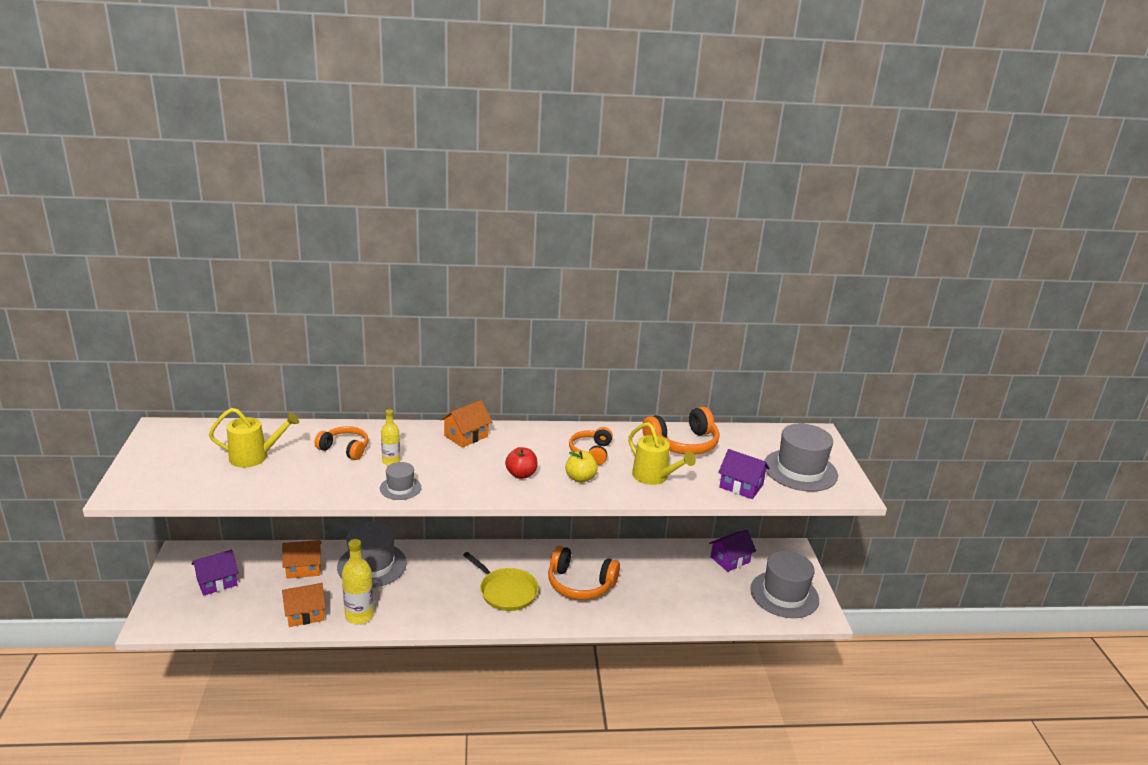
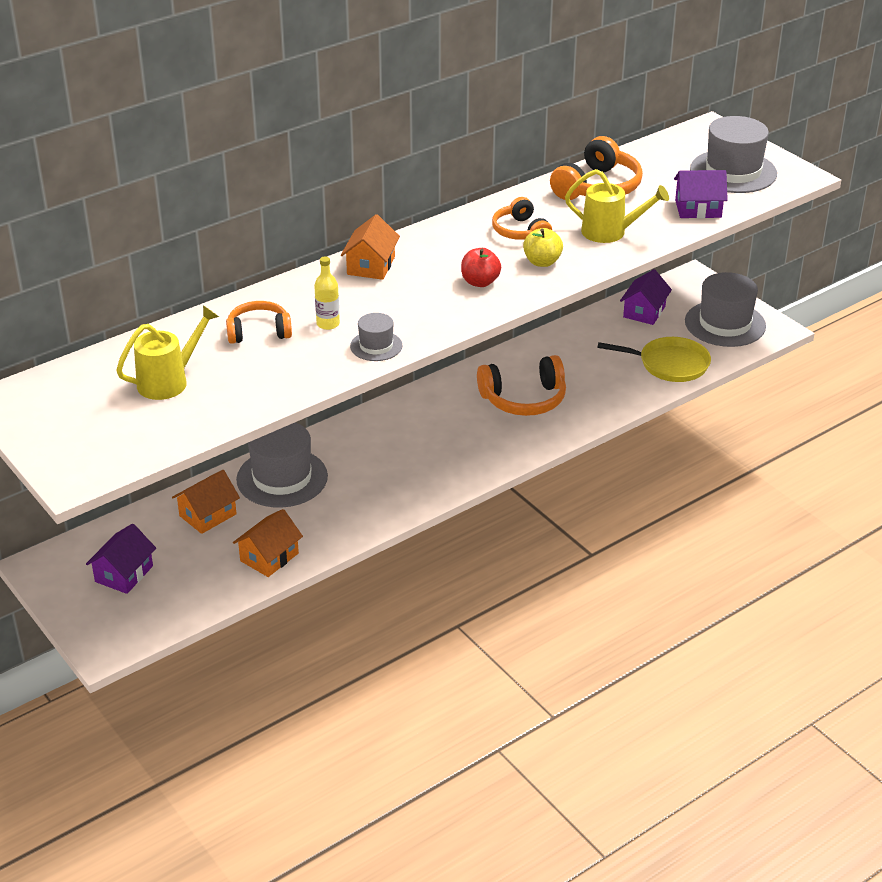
camera: 30 degrees left, 10 degrees up
(359, 616) = (331, 532): yellow bottle -> none
(506, 591) = (457, 439): yellow pan -> yellow pan (670, 364)

